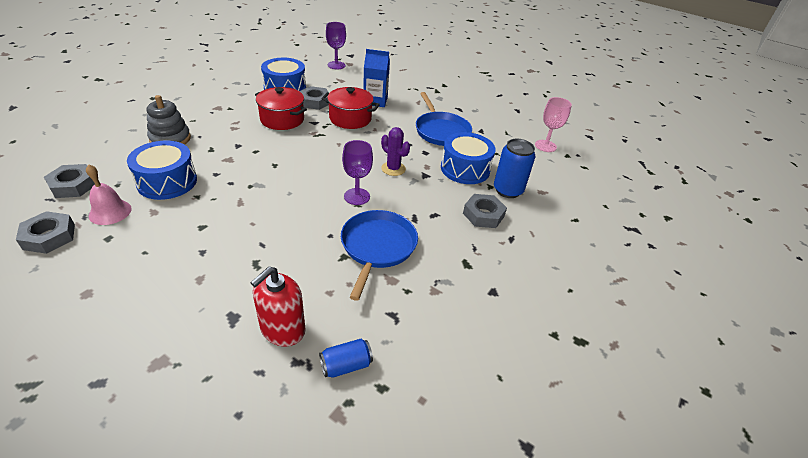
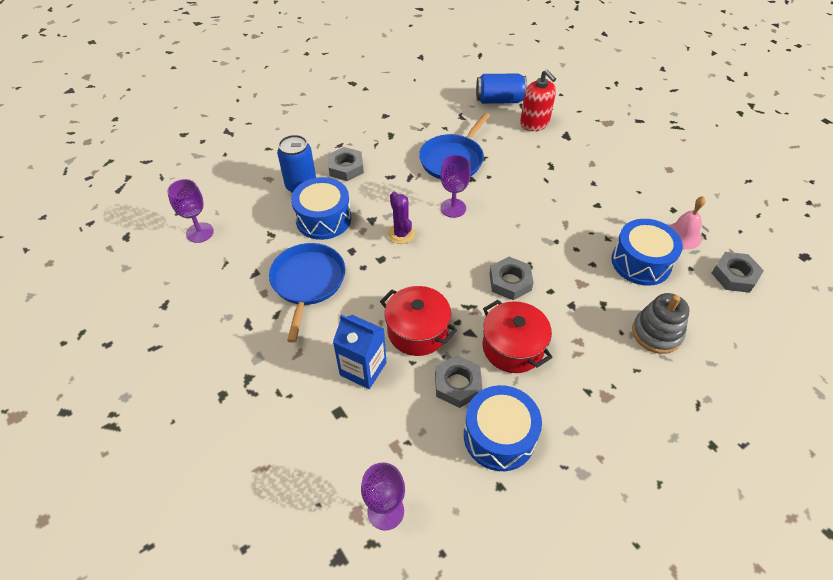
camera: 155 degrees left, 10 degrees up
(49, 237) = (722, 220): grey nut -> grey nut (510, 282)
(282, 329) = (534, 123): red soap dispenser -> red soap dispenser turned 90 degrees clockwise
(346, 365) = (499, 100): blue can -> blue can, size x1.65
(545, 146) = (200, 232): pink goblet -> purple goblet

